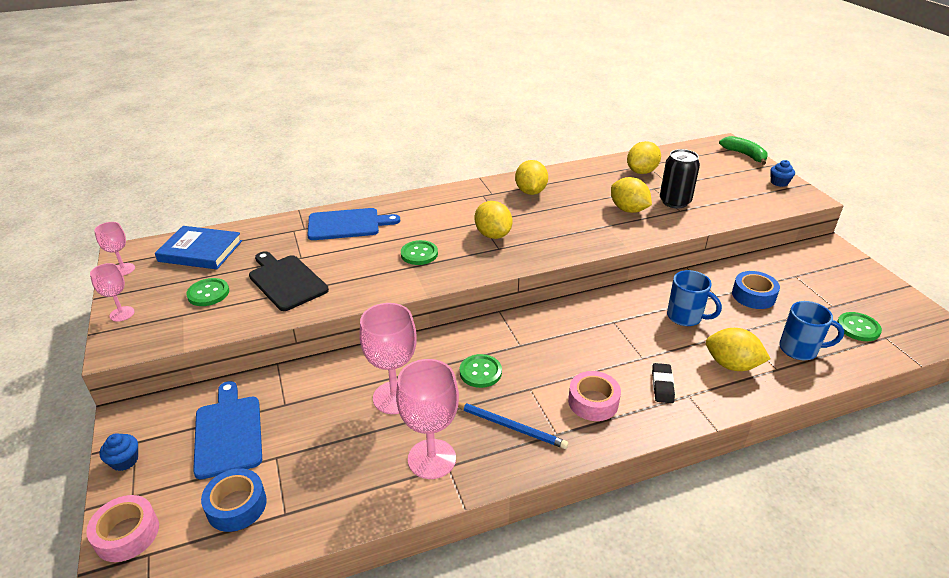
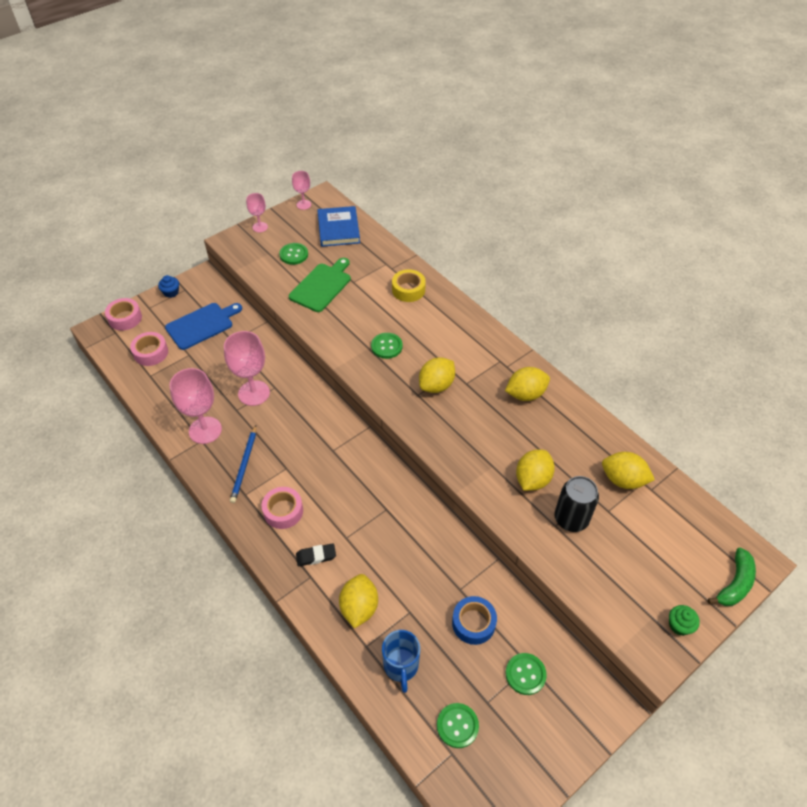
camera: 70 degrees right, 15 degrees up
(236, 506) = (151, 353): blue tape -> pink tape
(286, 281) = (321, 286): black cutting board -> green cutting board
(347, 224) = (408, 290): blue cutting board -> yellow tape
(480, 372) = (294, 433): green button -> green button (525, 674)
(685, 317) = (414, 565): blue mug -> none
(779, 182) = (679, 625): blue cupcake -> green cupcake

